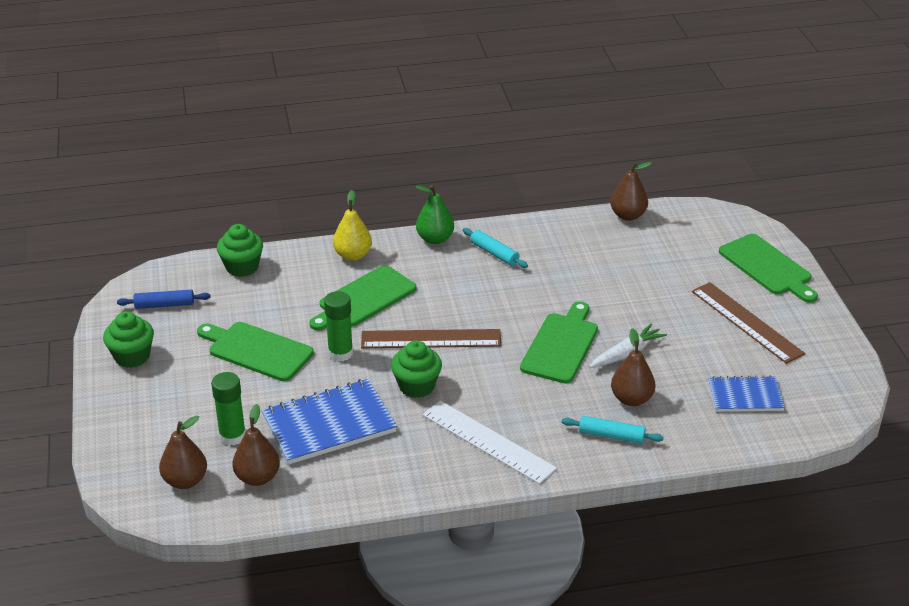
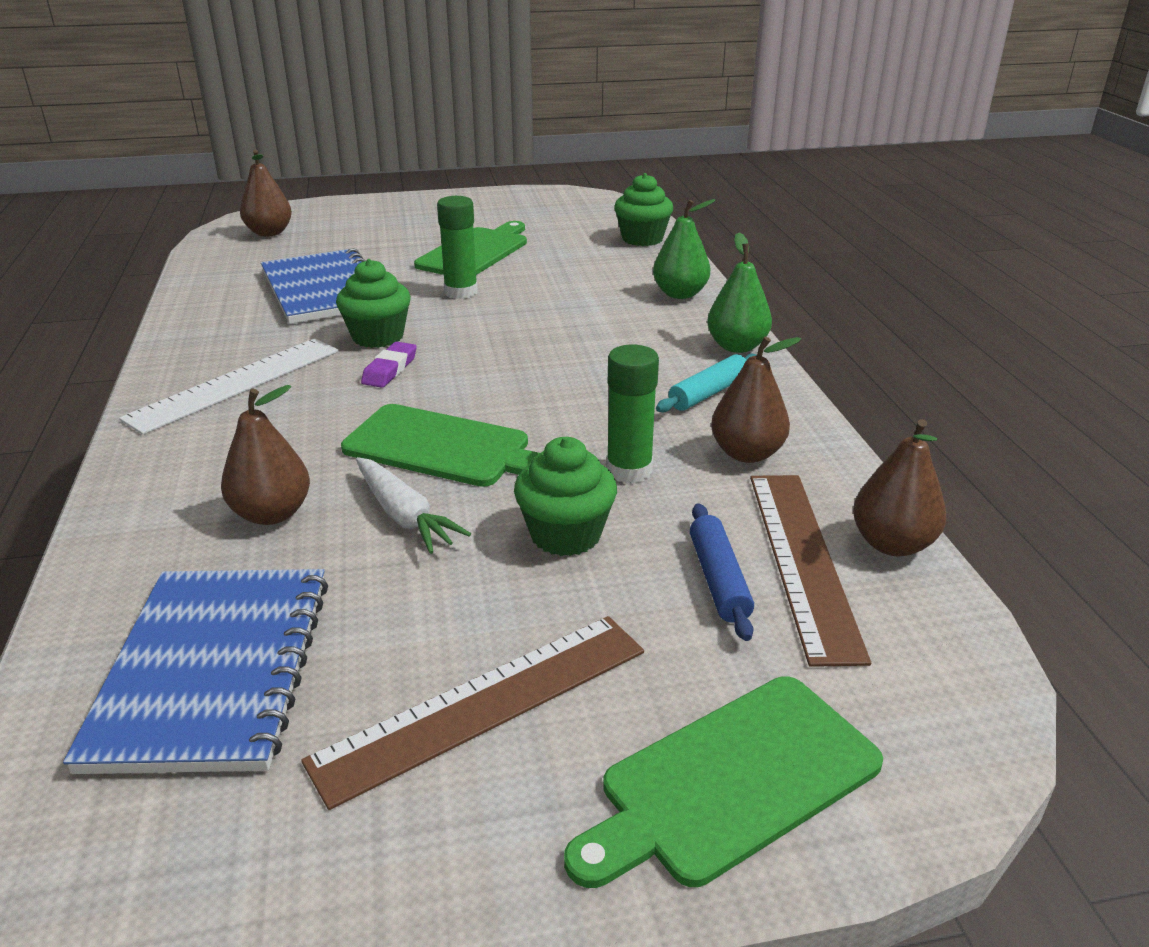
camera: 90 degrees right, 5 degrees down
(132, 356) = (477, 204): green cupcake -> green cupcake (565, 534)
(164, 305) = (566, 211): blue rolling pin -> blue rolling pin (718, 579)
(232, 436) = (328, 247): green glue stick -> green glue stick (629, 470)
(257, 477) = (253, 260): brown pear -> brown pear (747, 453)
(353, 255) = (680, 294): yellow pear -> green pear
(364, 299) = (577, 303): green cutting board -> none
(431, 339) = (480, 345): brown ruler -> brown ruler (802, 560)
(466, 375) = (390, 369): none -> purple eraser
(611, 435) = (187, 487): turquoise rolling pin -> none
(745, 396) = (213, 670): blue notebook -> blue notebook, size x1.64

